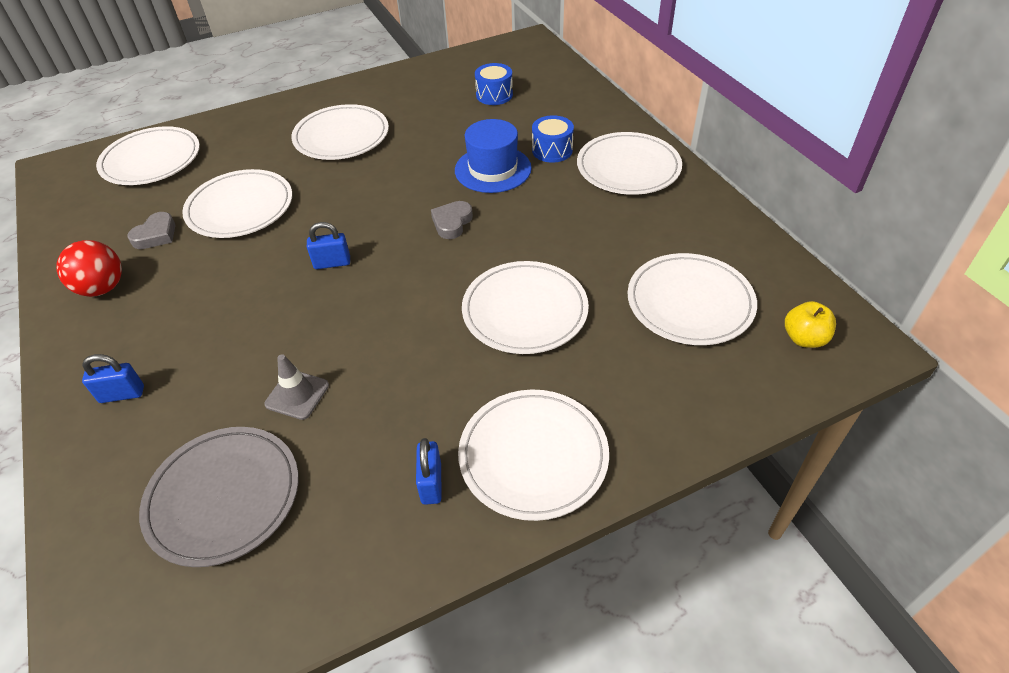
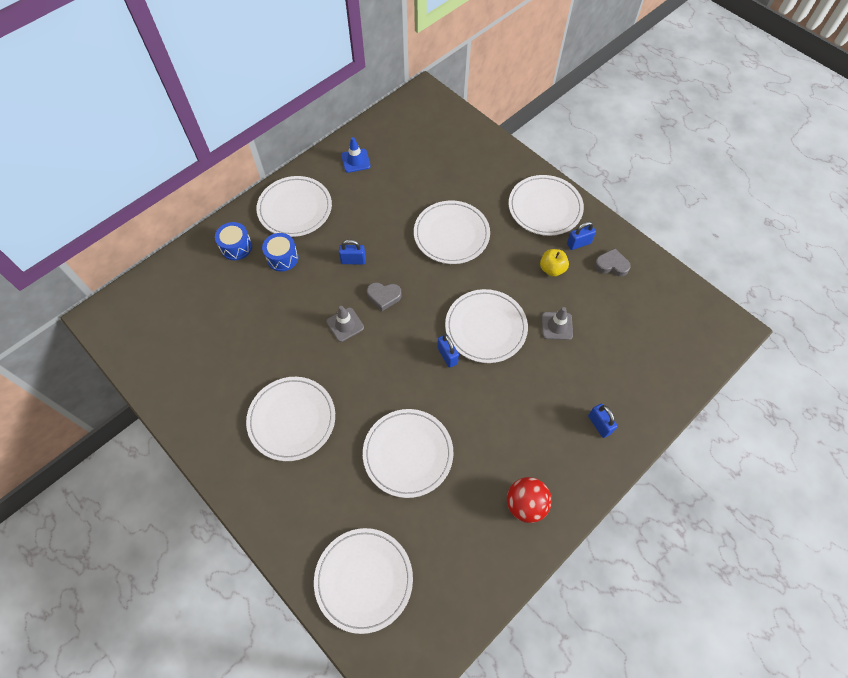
camera: 110 degrees left, 15 degrees up
(156, 235) = (459, 502): grey heart -> grey heart (611, 265)
(223, 497) = (629, 330): grey plate -> none
(430, 185) = (345, 324): none -> grey traffic cone
(493, 169) = (315, 289): blue hat -> none
(494, 95) = (206, 319): blue drum -> blue drum (236, 247)
(522, 205) = (353, 260): none -> blue padlock
(690, 302) = (418, 161): white plate -> white plate (485, 327)
(705, 233) = (355, 161): none -> blue traffic cone
(804, 338) = (428, 115): yellow apple -> yellow apple (552, 269)

